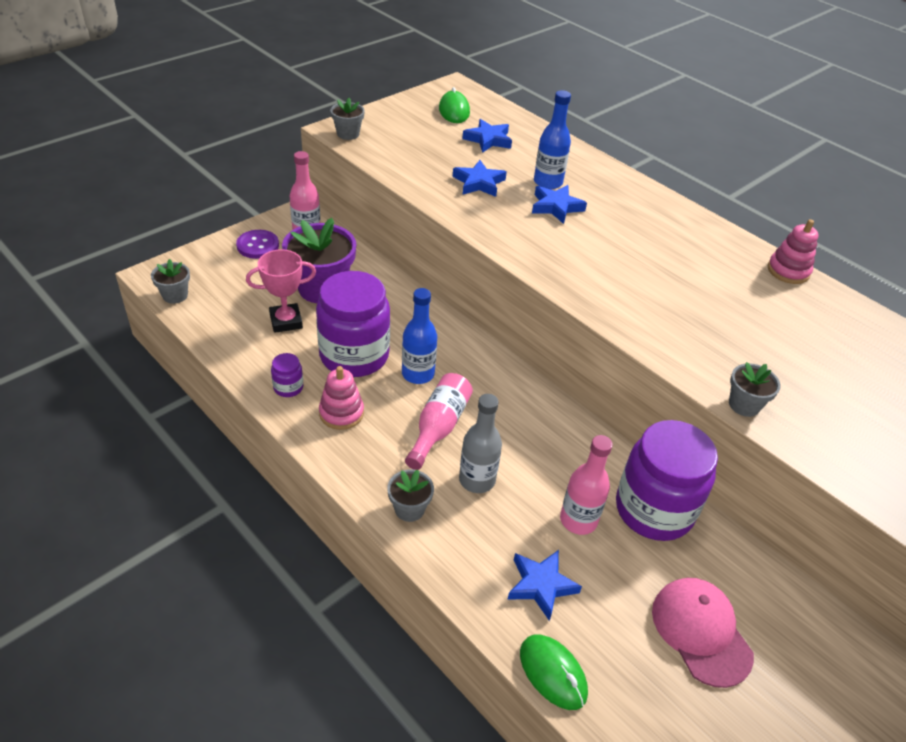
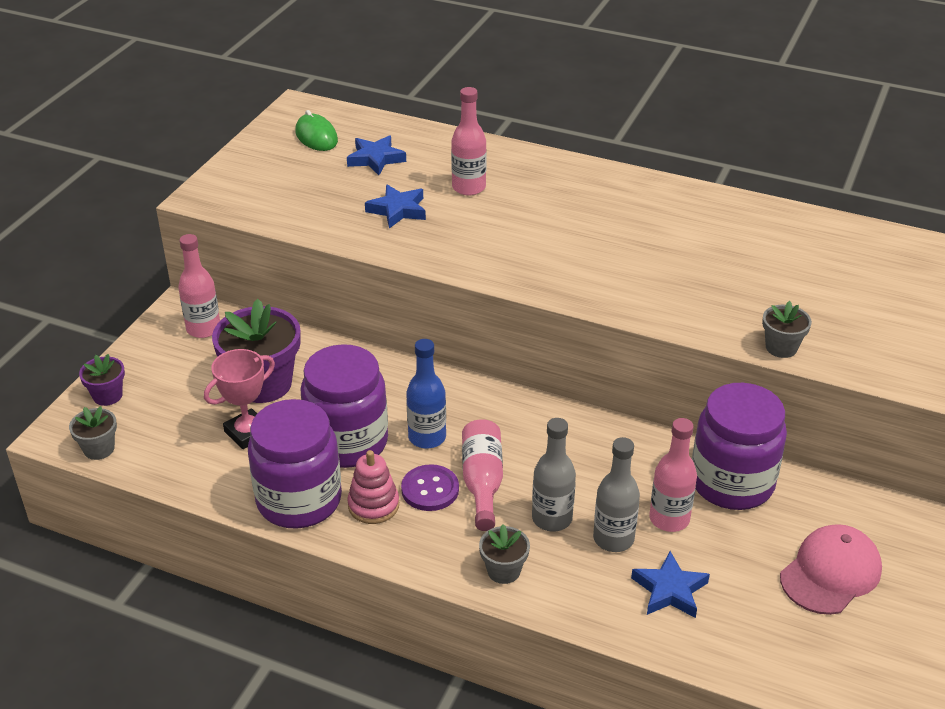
camera: 20 degrees left, 5 degrees down
(208, 259) = (107, 396): none -> purple flower pot
(258, 246) = (156, 361): purple button -> purple button (430, 489)
(288, 387) = (299, 500): purple jar -> purple jar, size x2.44
(348, 134) = (217, 199): grey flower pot -> none
(519, 518) = (613, 539): none -> grey bottle
(548, 182) = (469, 187): blue bottle -> pink bottle
(552, 673) = (724, 660): green mouse -> none
(556, 207) = (494, 211): blue star -> none
(701, 632) = (830, 573): pink cap -> pink cap turned 90 degrees clockwise
(788, 271) = (751, 206): pink stacking toy -> none

